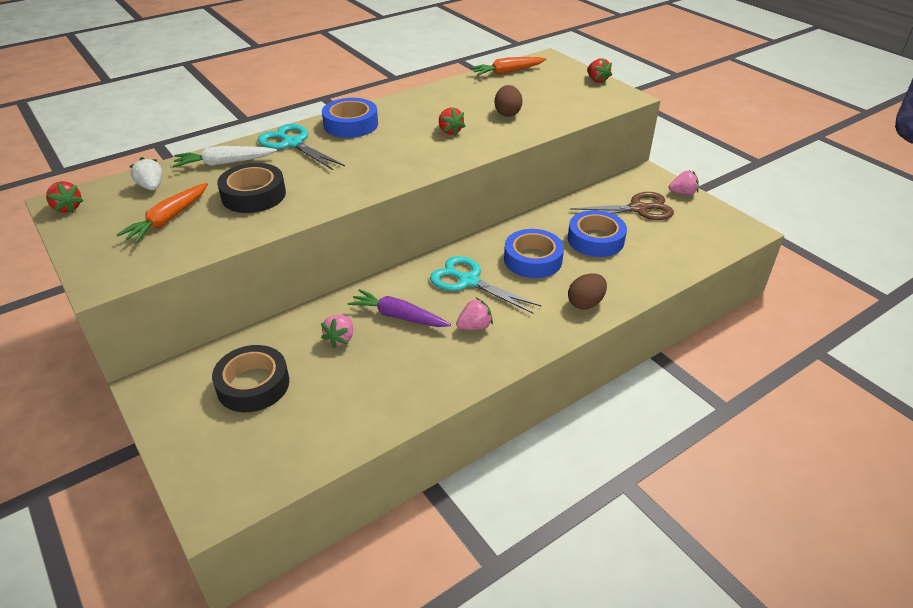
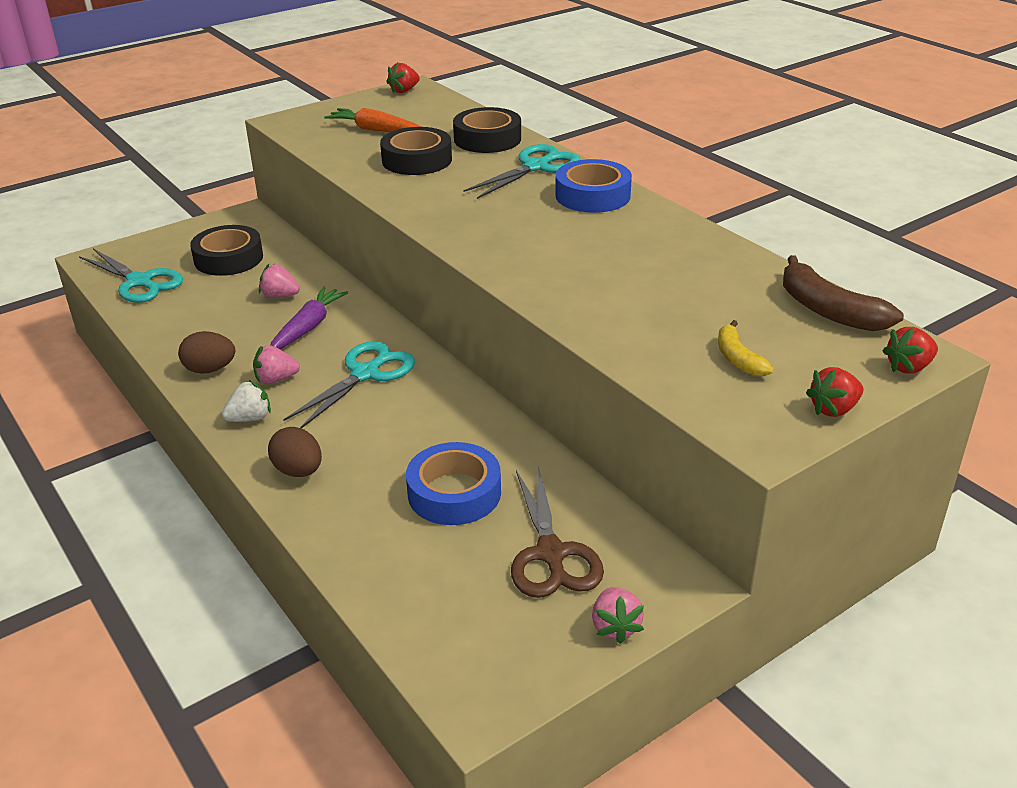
camera: 90 degrees right, 5 degrees down
(151, 186) = (439, 115): white strawberry -> white strawberry (250, 418)
(224, 163) = (487, 139): white carrot -> black tape
(284, 450) = (139, 282): none -> turquoise scissors
(450, 131) = (582, 263): red strawberry -> red strawberry (908, 367)
(474, 326) = (276, 379): pink strawberry -> pink strawberry turned 105 degrees clockwise
(507, 72) = (828, 310): orange carrot -> brown banana
(507, 113) = (654, 309): brown egg -> brown egg (210, 369)
(533, 259) = (407, 427): blue tape -> none
(556, 96) = (738, 358): none -> yellow banana

